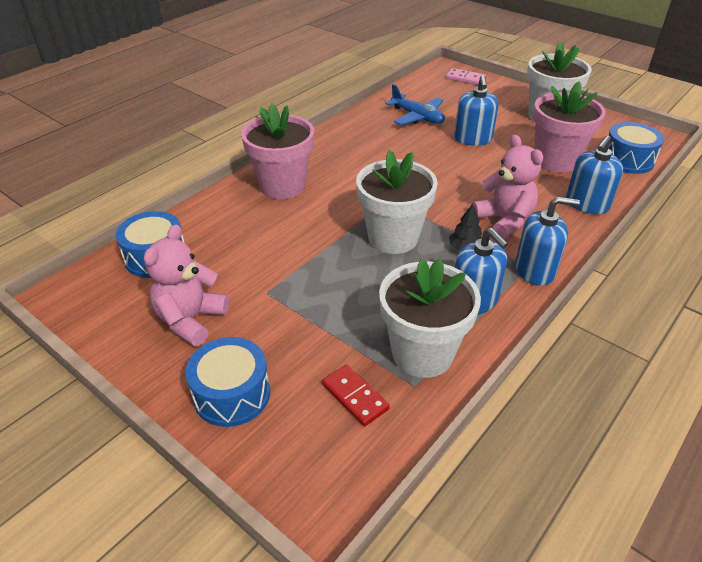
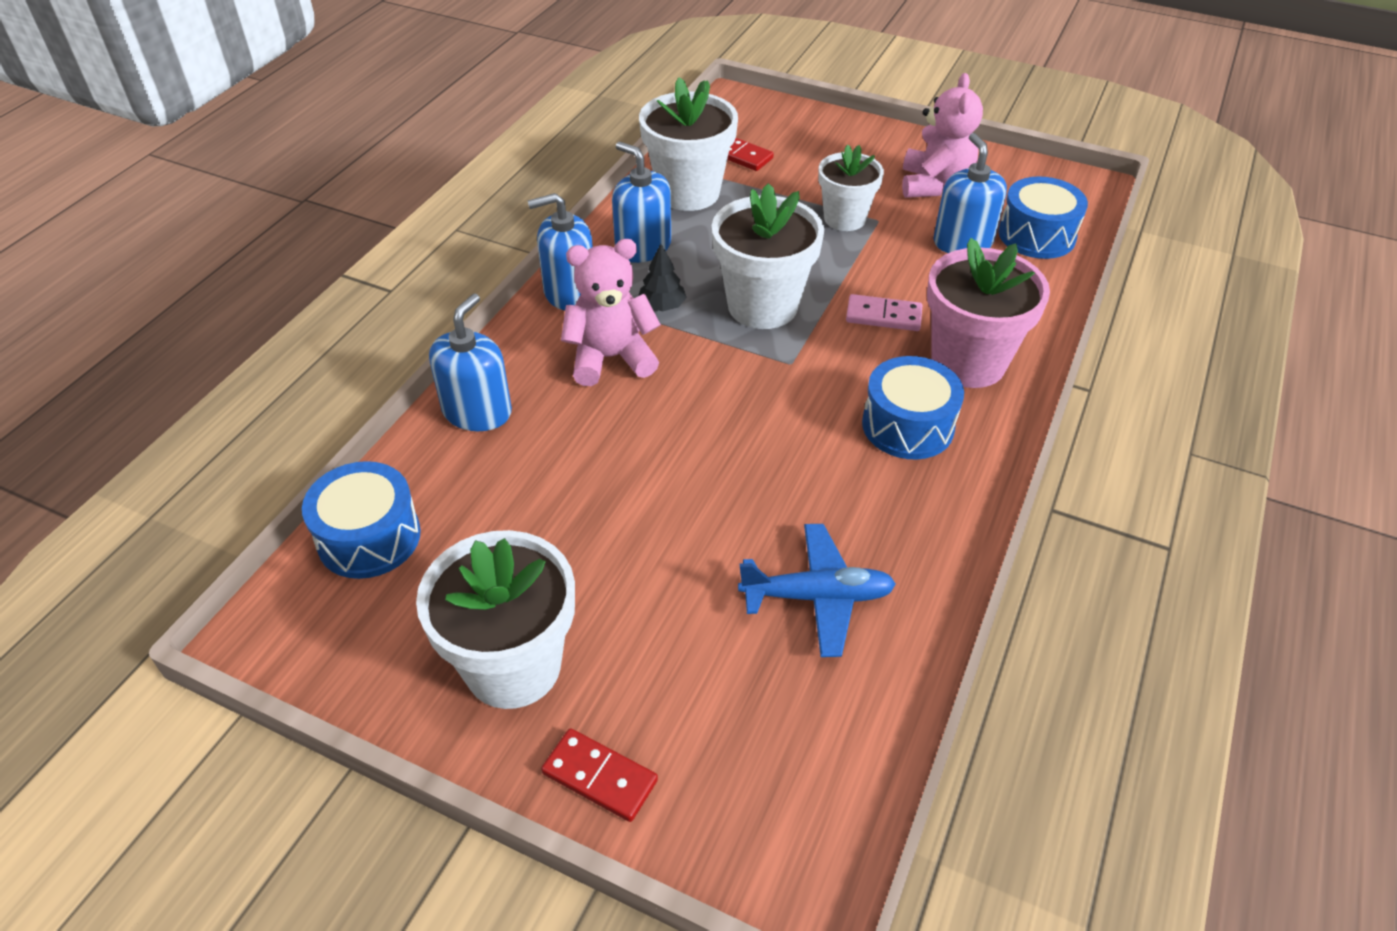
camera: 165 degrees right, 5 degrees up
(232, 394) = (847, 142): blue drum -> blue drum (907, 425)
(293, 298) = (844, 218): none -> white flower pot
(417, 117) = (817, 597): blue plane -> blue plane turned 150 degrees clockwise
(465, 78) = (739, 823): pink domino -> pink domino (883, 316)
(473, 139) = (681, 542): blue soap dispenser -> blue soap dispenser (962, 242)
(504, 221) = (611, 358): pink teddy bear -> pink teddy bear turned 120 degrees clockwise
(512, 91) = (600, 776): none -> red domino
(555, 161) = (514, 507): pink flower pot -> none

